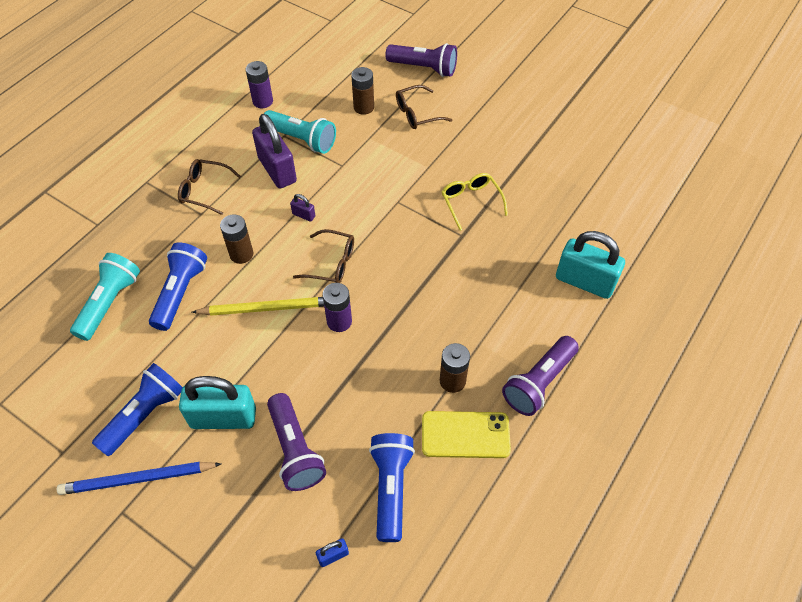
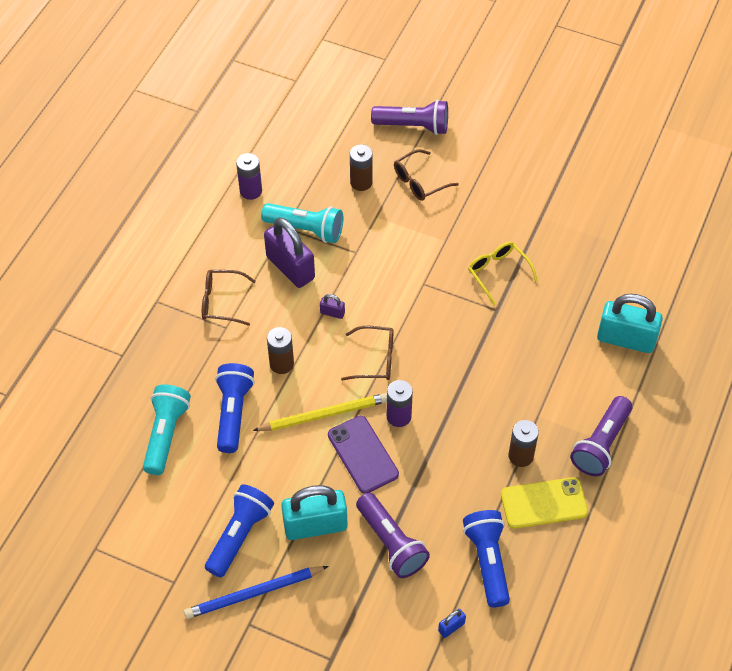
camera: 10 degrees left, 0 degrees up
(293, 353) = (363, 454): none -> purple phone

